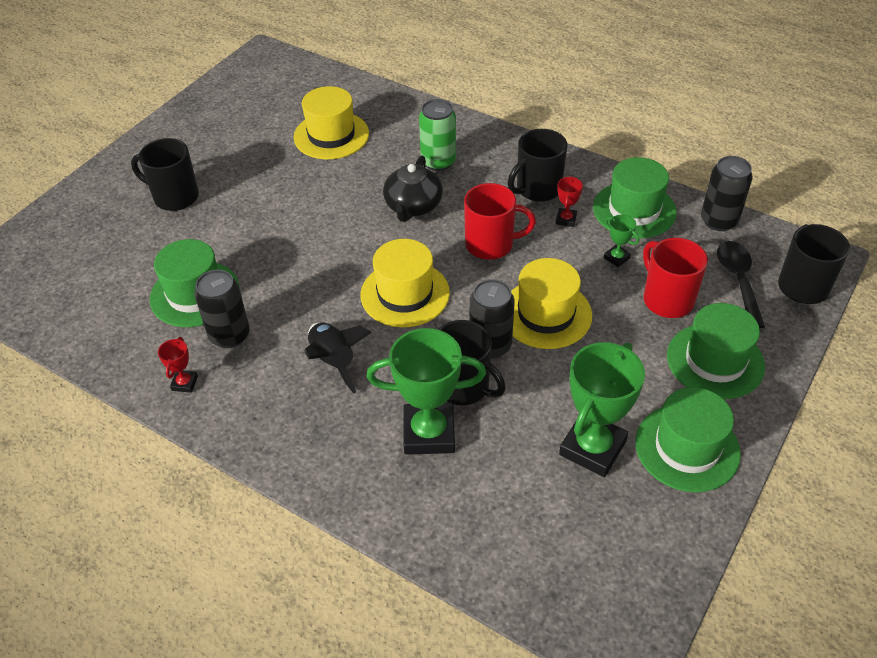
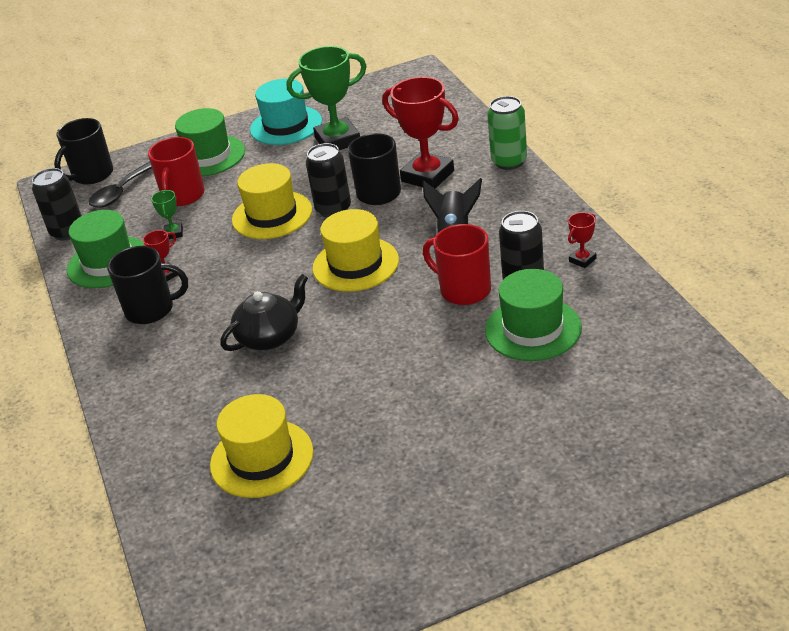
camera: 140 degrees left, 10 degrees down
(175, 197) = (492, 449): black mug -> none
(429, 433) = (427, 176): green trophy -> red trophy
(438, 162) = (196, 374): green can -> green can (509, 162)
(491, 244) = (247, 277): red mug -> red mug (464, 290)
(687, 447) = (286, 125): green hat -> turquoise hat

